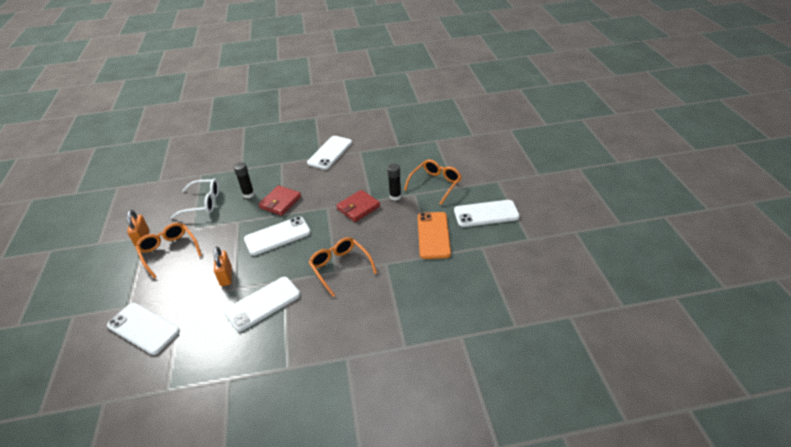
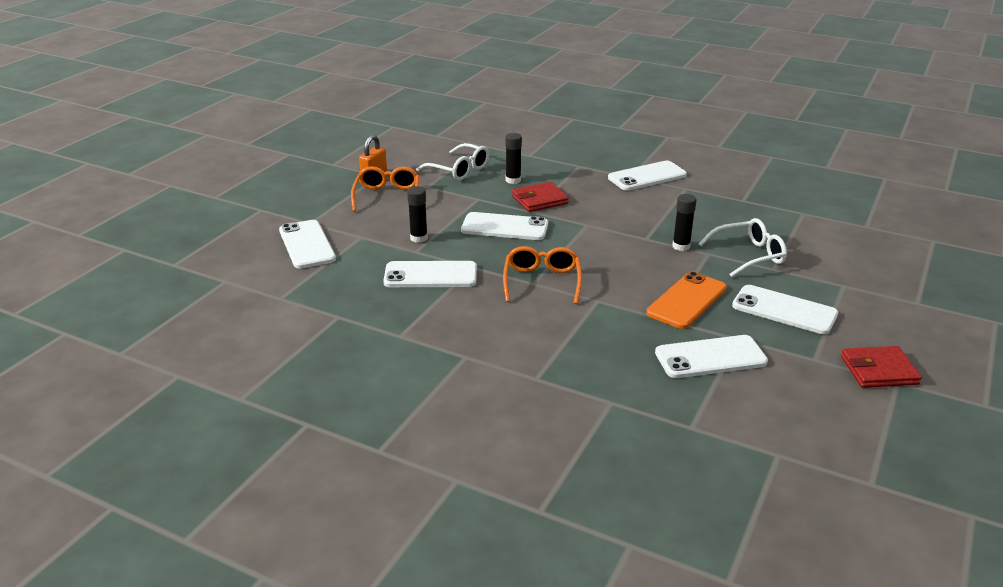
camera: 35 degrees right, 10 degrees down
(226, 276) = (419, 238): orange padlock -> black glue stick
(358, 207) = (623, 239): red wallet -> red wallet (879, 370)
(435, 184) = (748, 255): orange glasses -> white glasses
(481, 269) = (710, 357): none -> white phone

